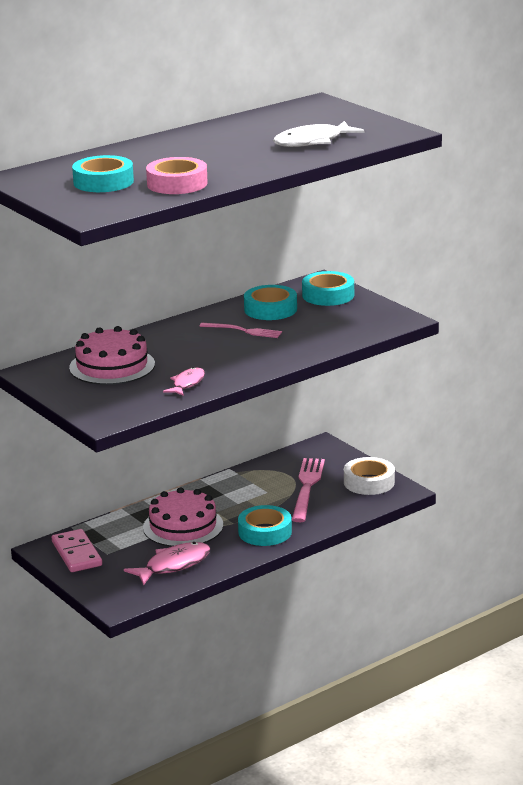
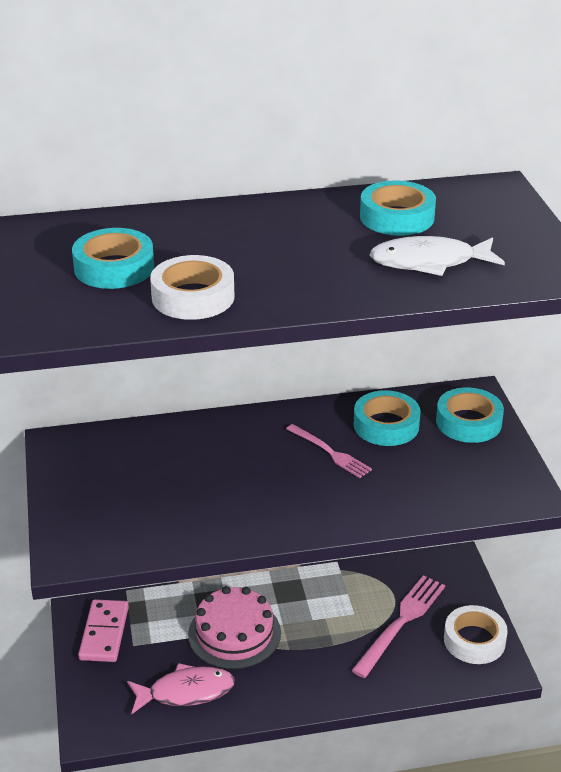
camera: 25 degrees right, 10 degrees up
(112, 366) = (146, 463): pink cake -> none
(177, 184) = (193, 297): pink tape -> white tape
(187, 383) = (202, 524): pink fish -> none
(265, 532) = (313, 677): turquoise tape -> turquoise tape (397, 217)

